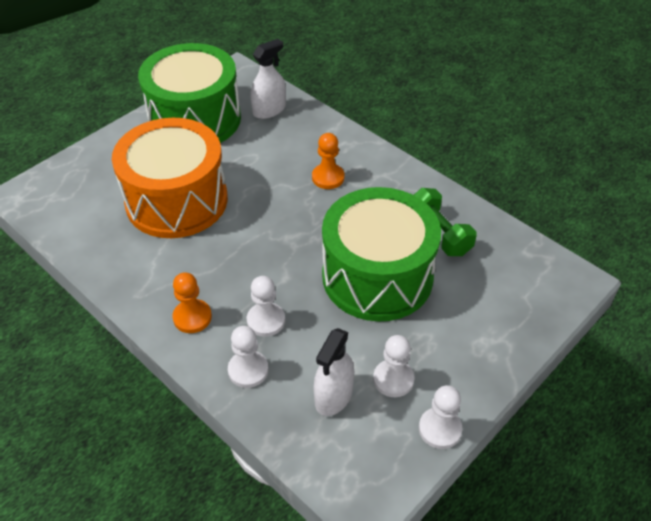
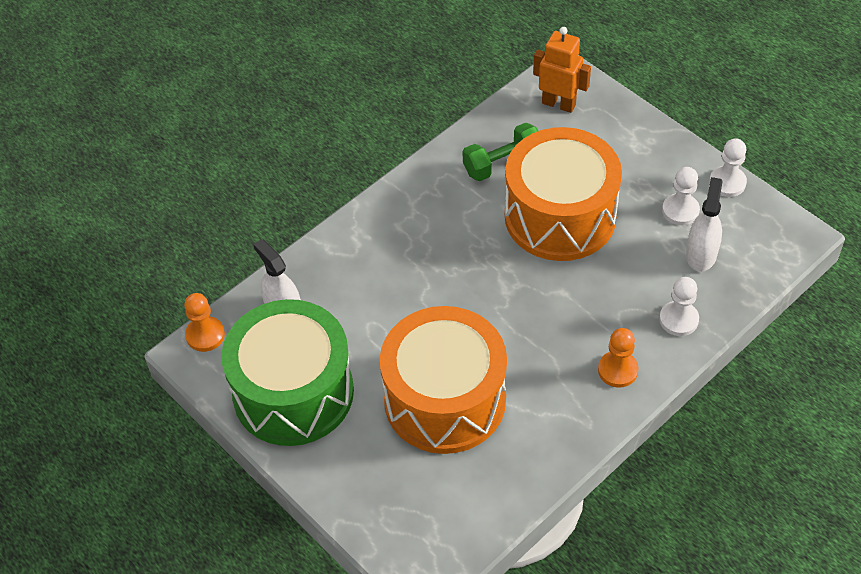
camera: 85 degrees left, 5 degrees up
(266, 320) = (619, 307): white pawn -> none
(328, 177) = (414, 253): orange pawn -> orange pawn (205, 335)
(333, 395) = (701, 254): white spray bottle -> white spray bottle turned 105 degrees counterclockwise
(377, 276) = (560, 216): green drum -> orange drum
(528, 276) = (559, 104): none -> orange robot

